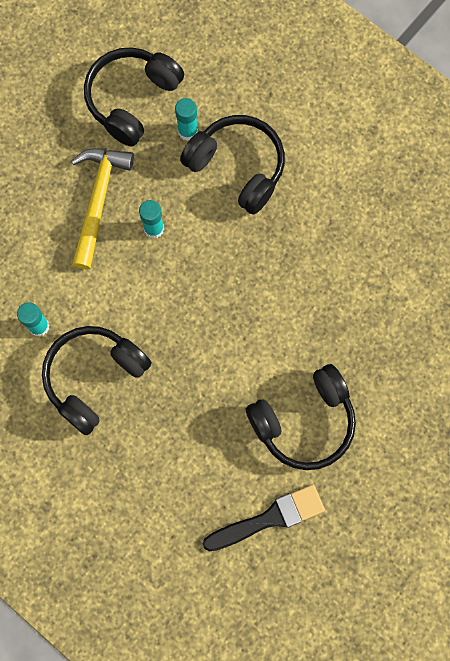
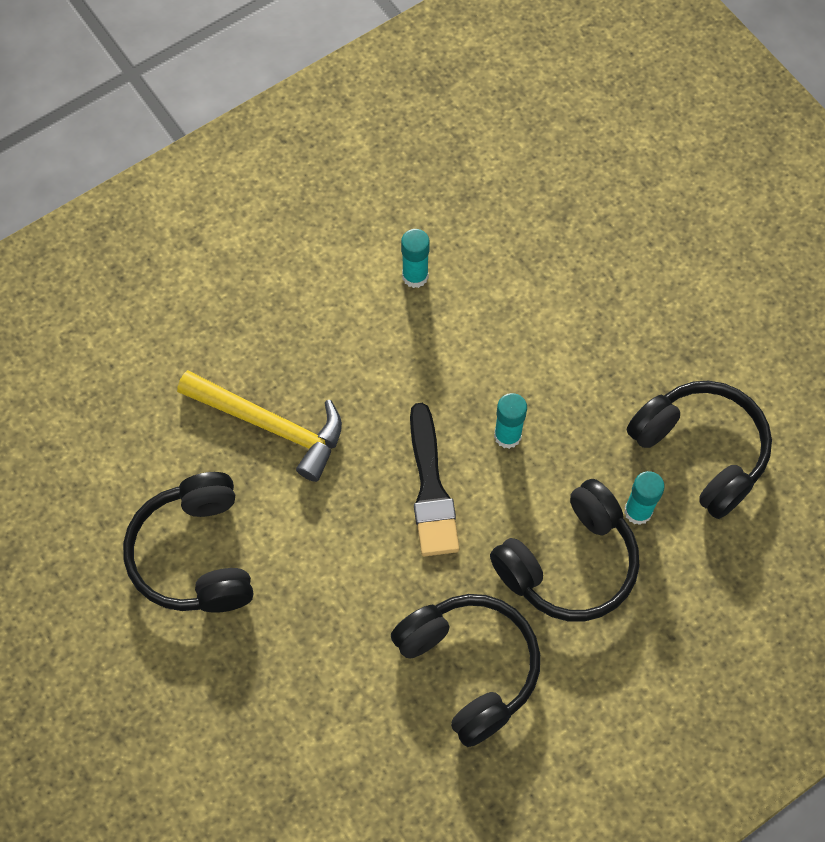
camera: 105 degrees right, 10 degrees down
(94, 378) = (331, 323): black headphones -> black headphones (469, 667)
(98, 201) = (563, 377): yellow hammer -> yellow hammer (271, 425)
(269, 518) = (91, 480): black brush -> black brush (431, 488)

